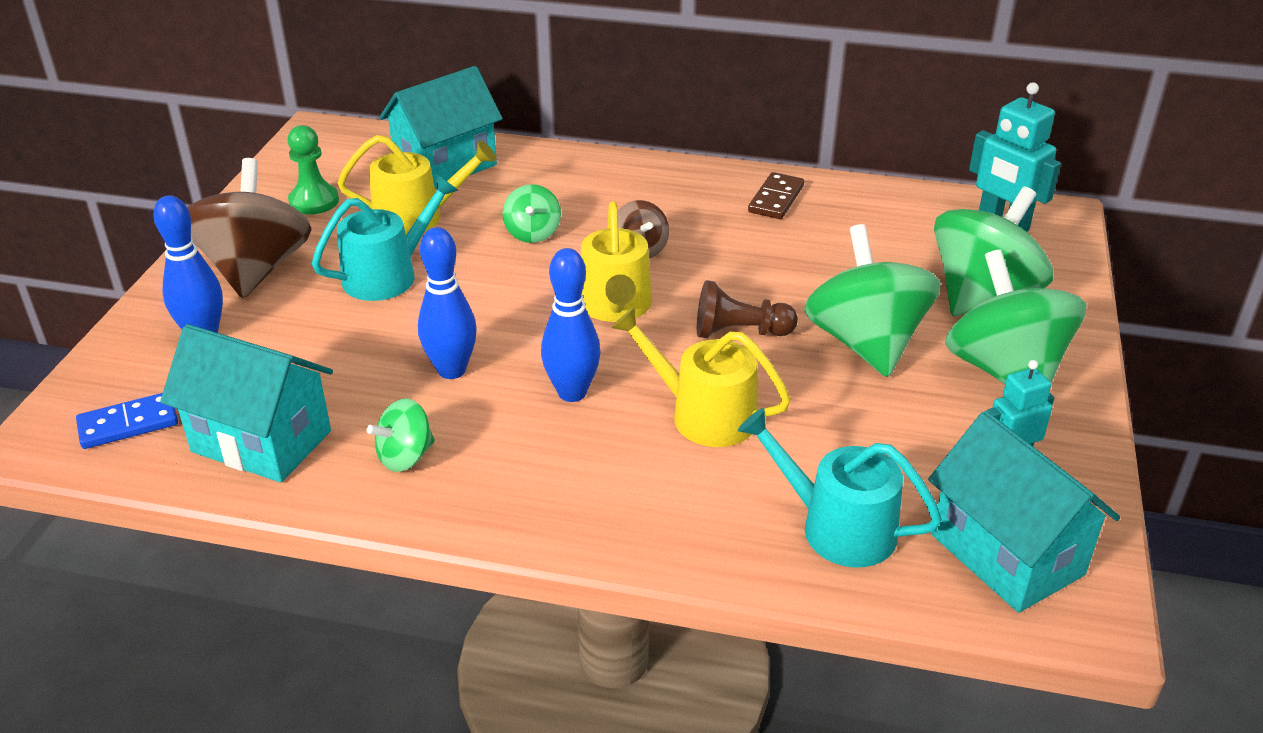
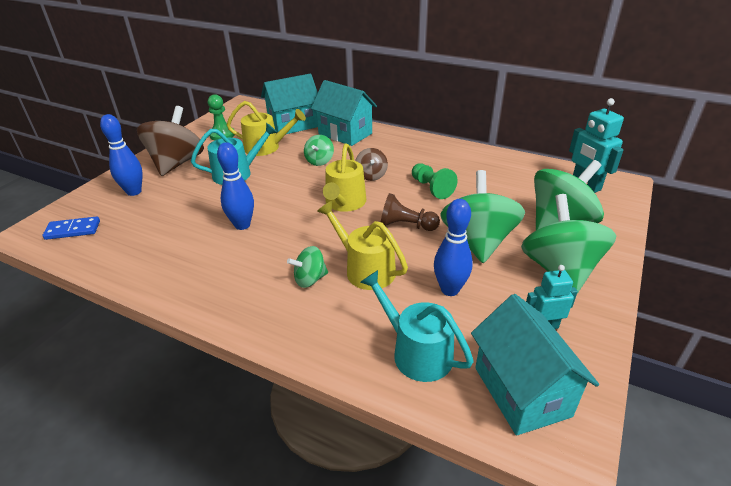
camera: 15 degrees right, 0 degrees up
(261, 441) = (128, 248): turquoise house -> turquoise house (345, 134)
(405, 457) = (193, 268): green spinning top -> green spinning top (310, 279)
(572, 393) = (298, 246): blue bowling pin -> blue bowling pin (450, 289)
(754, 261) = (431, 188): none -> green pawn
(776, 199) = (457, 158): brown domino -> none

